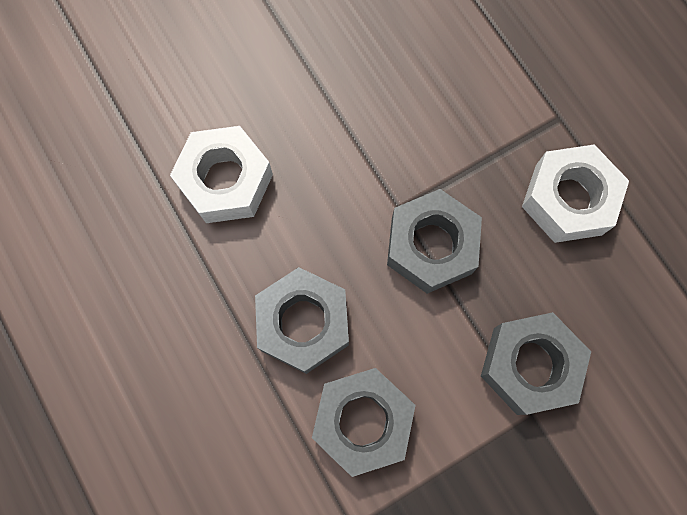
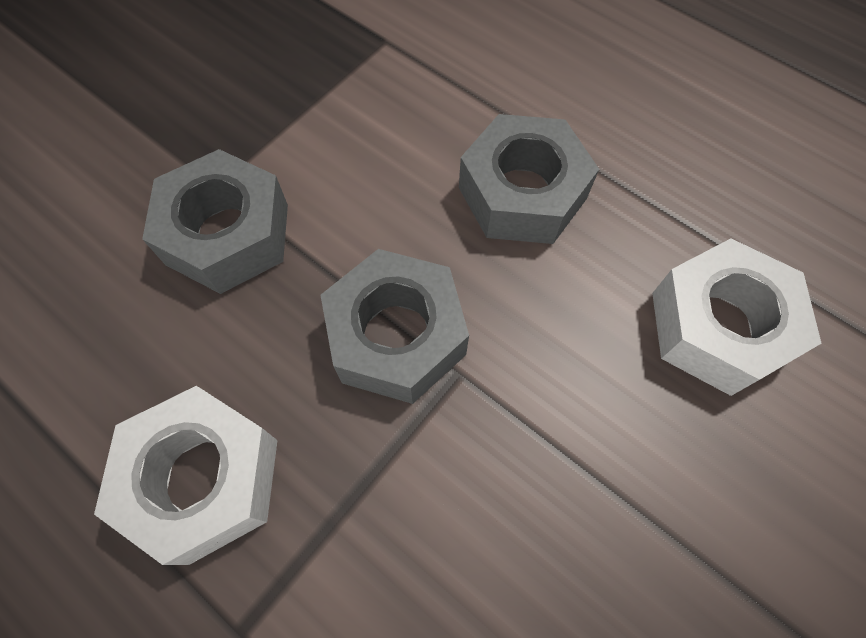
camera: 160 degrees right, 10 degrees down
(362, 421) = (411, 123): grey nut -> none

